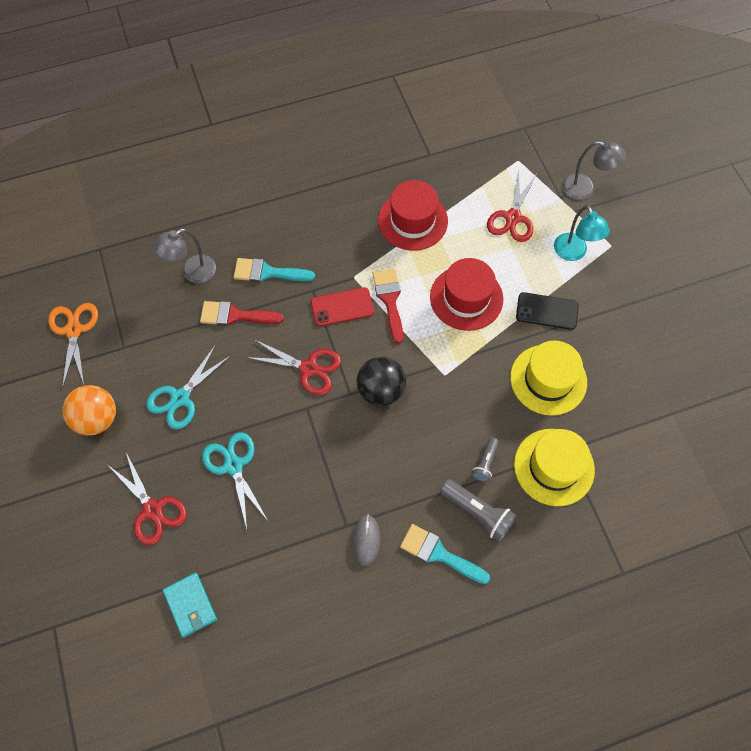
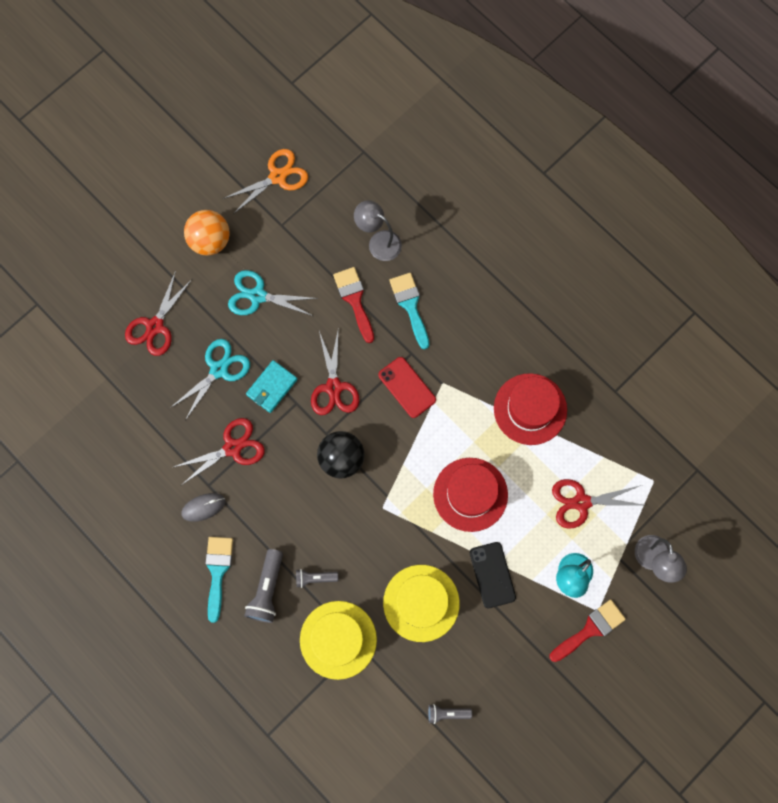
camera: 65 degrees right, 10 degrees up
(190, 605) = (94, 395): turquoise wallet -> turquoise wallet (272, 387)
(320, 486) = (232, 448): none -> red scissors
(389, 300) = (434, 426): red brush -> red brush (590, 629)
(658, 401) = (447, 713): none -> grey flashlight

